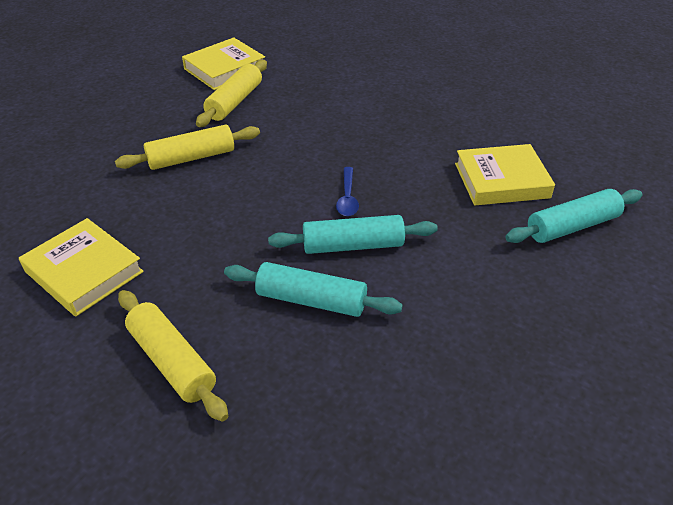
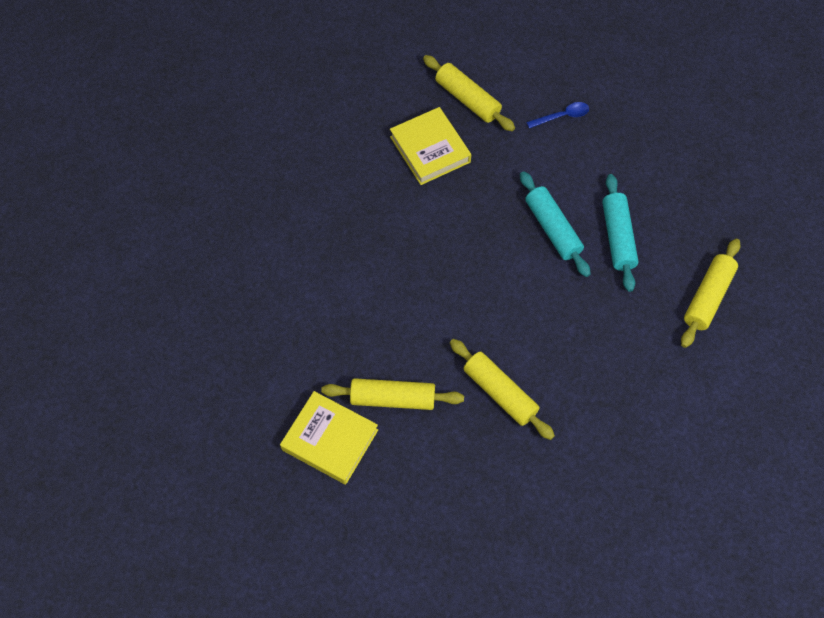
camera: 110 degrees left, 20 degrees up
(84, 272) = (667, 398): yellow book -> none
(347, 198) = (500, 249): blue spoon -> blue spoon (562, 116)
(572, 226) = (467, 99): turquoise rolling pin -> yellow rolling pin

